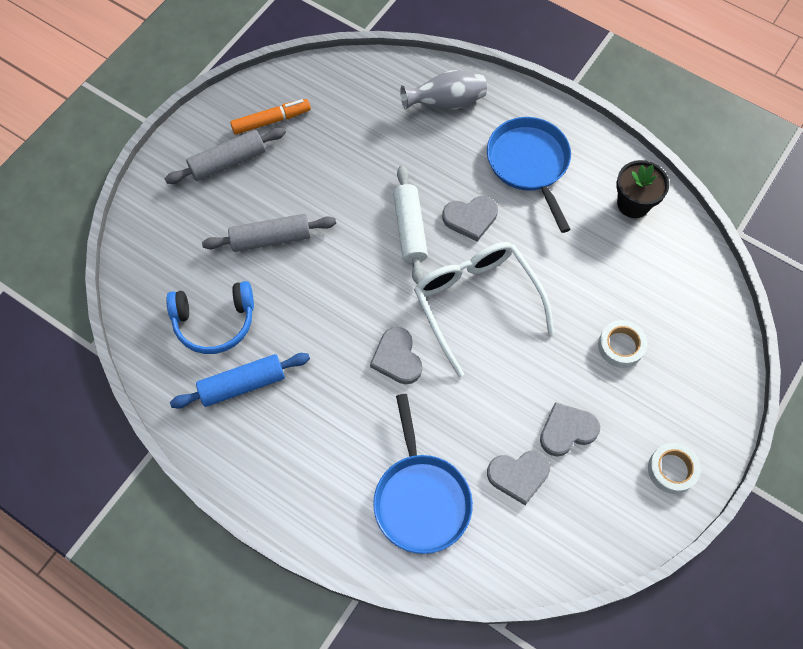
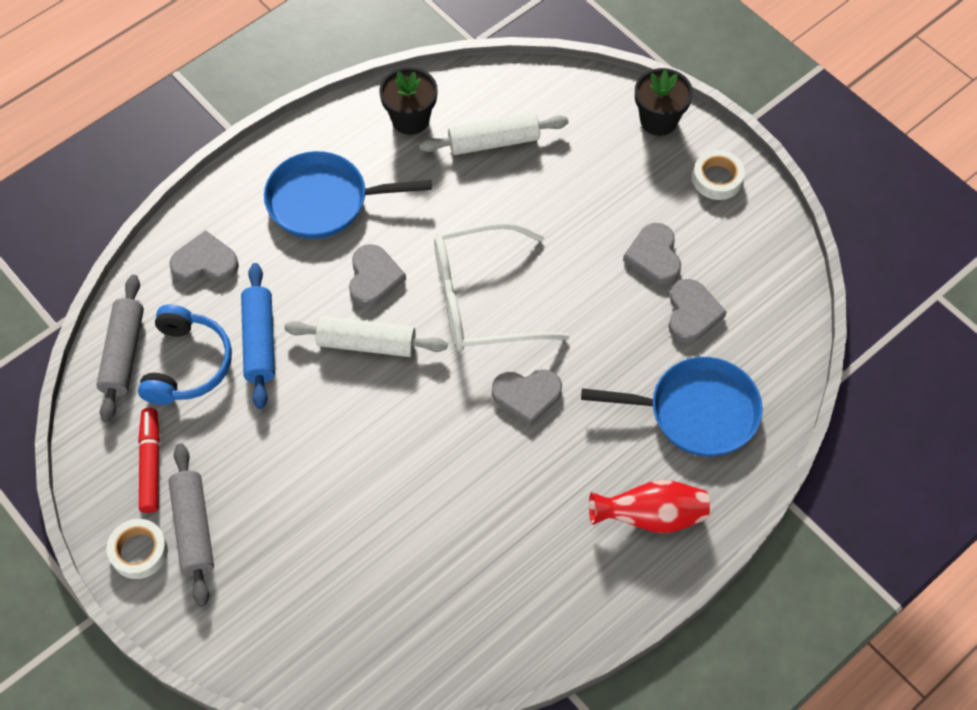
camera: 75 degrees left, 5 degrees down
(214, 322) = (421, 586): blue headphones -> blue headphones (187, 364)
(242, 384) = (514, 569): blue rolling pin -> blue rolling pin (259, 341)
(271, 120) = (150, 464): orange marker -> red marker
(271, 238) = (326, 499): grey rolling pin -> grey rolling pin (123, 353)
(312, 480) = (651, 516): none -> red vase
(446, 102) = (205, 262): grey vase -> grey heart
(620, 346) = (574, 181): white tape -> white tape (139, 551)
(636, 272) = (494, 142): none -> white rolling pin
(716, 404) = (658, 120): none -> black flower pot

